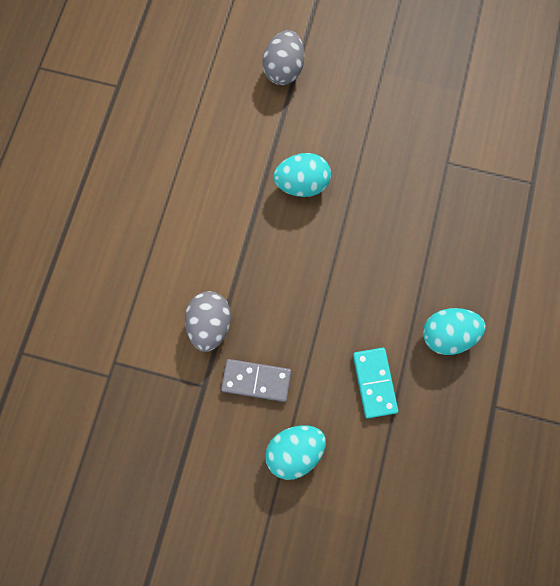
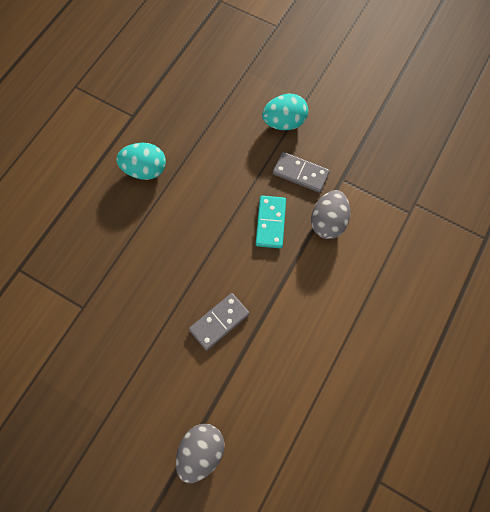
camera: 165 degrees left, 5 degrees down
(302, 184) = (219, 322): turquoise egg -> grey domino
(374, 383) = (212, 151): turquoise domino -> turquoise domino (271, 223)

